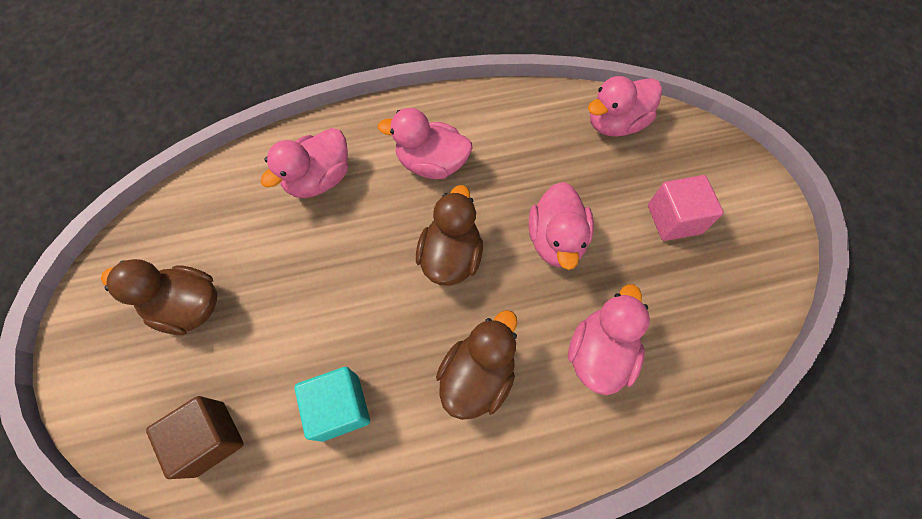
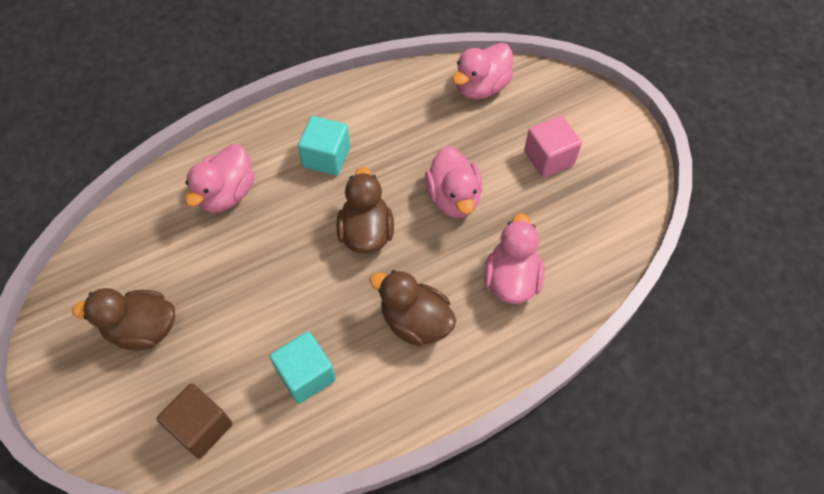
camera: 15 degrees left, 5 degrees down
(431, 164) = (326, 157): pink duck -> turquoise cube
(477, 376) = (415, 321): brown duck -> brown duck turned 75 degrees counterclockwise

